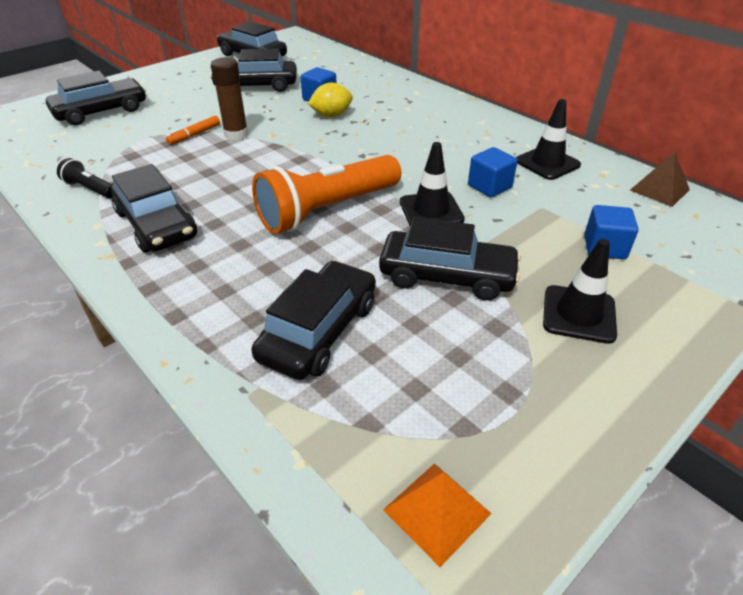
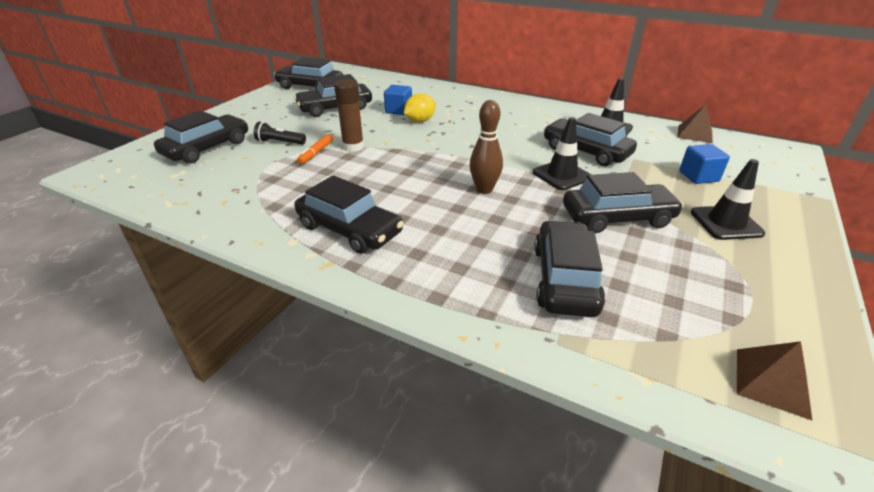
camera: 20 degrees left, 5 degrees down
(90, 189) = (258, 213): black flashlight -> black flashlight (280, 142)
(327, 210) = (484, 189): orange flashlight -> brown bowling pin
(437, 511) = (772, 382): orange pyramid -> brown pyramid
(489, 186) = (586, 151): blue cube -> black car

